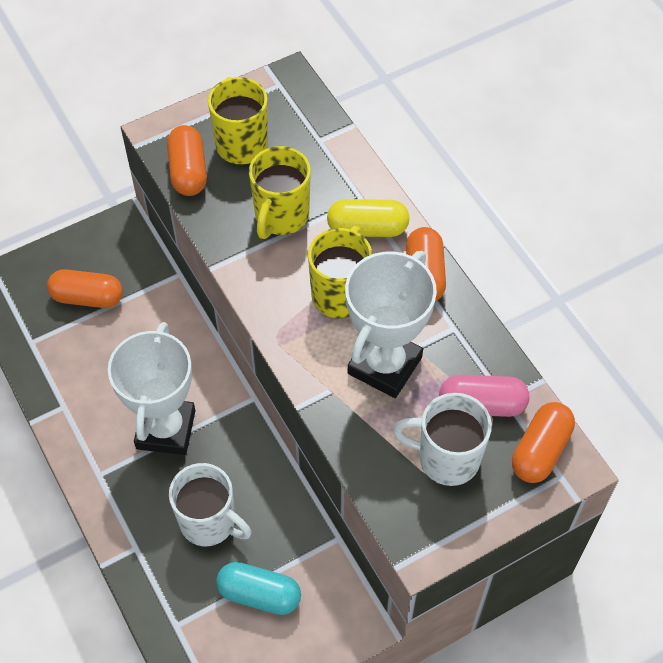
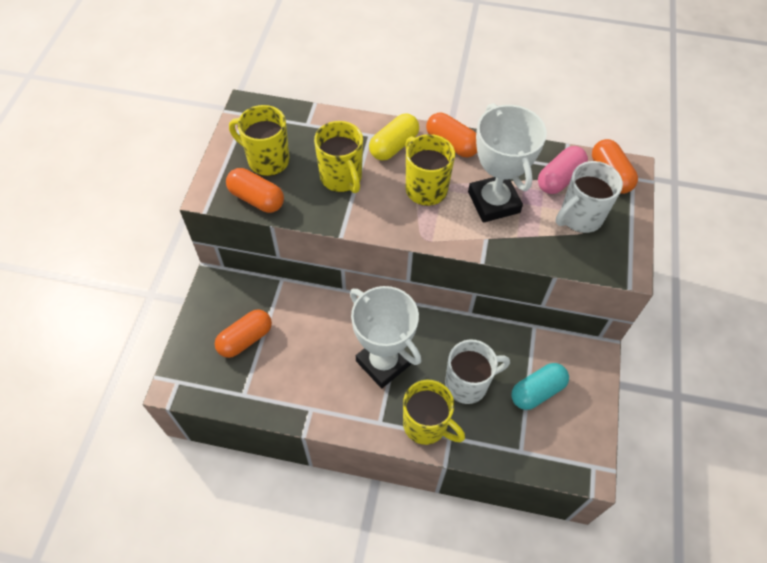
camera: 50 degrees left, 0 degrees up
(130, 517) = (426, 425): none -> yellow mug

